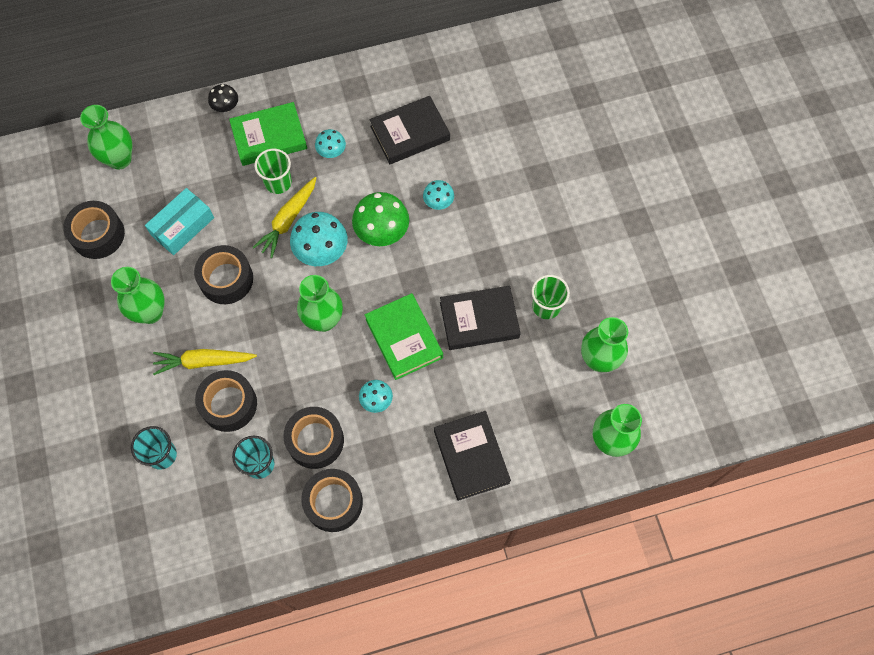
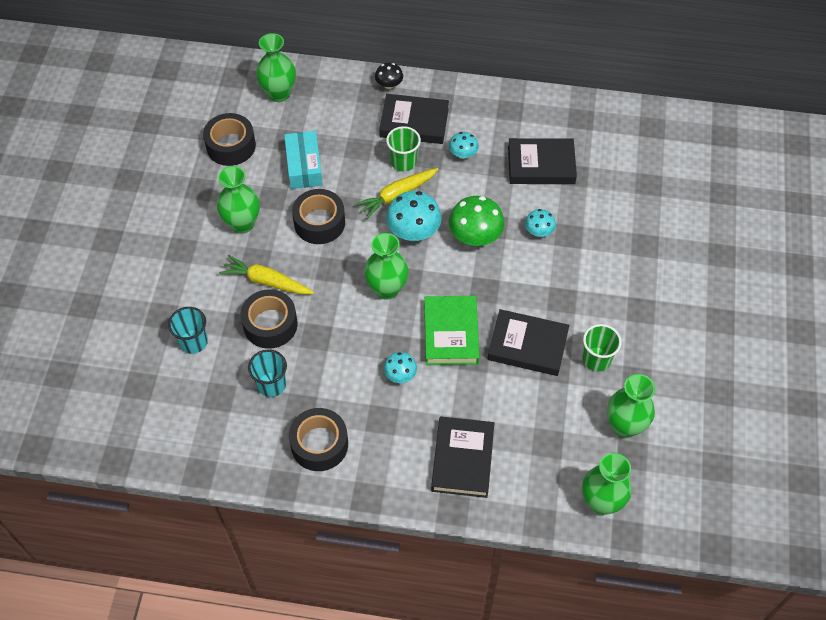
camera: 25 degrees right, 10 degrees down
(182, 226) = (304, 166): turquoise box -> turquoise box turned 75 degrees counterclockwise
(269, 137) = (414, 122): green book -> black book
(315, 440) = (329, 386): black tape -> none

